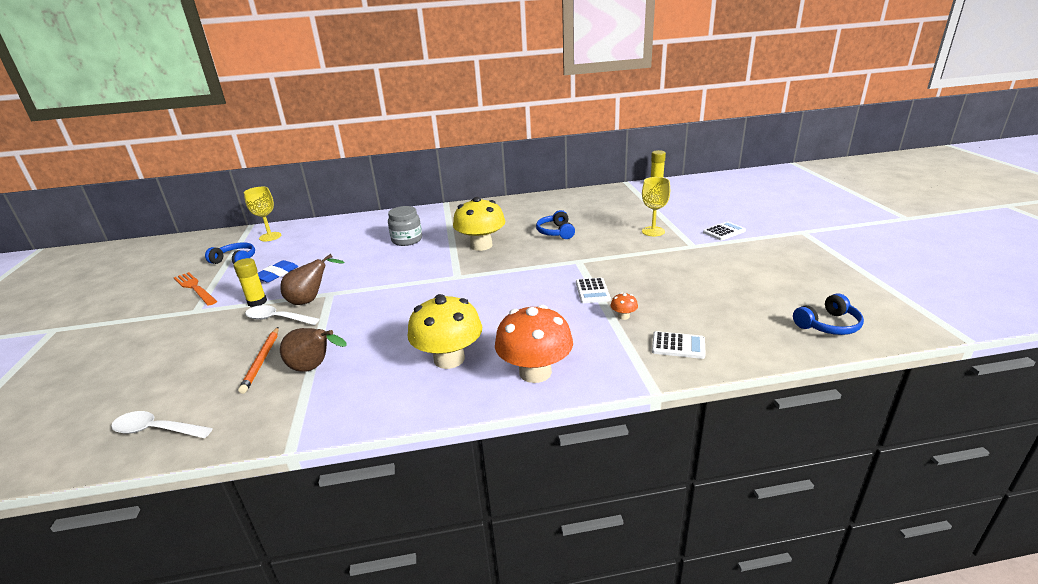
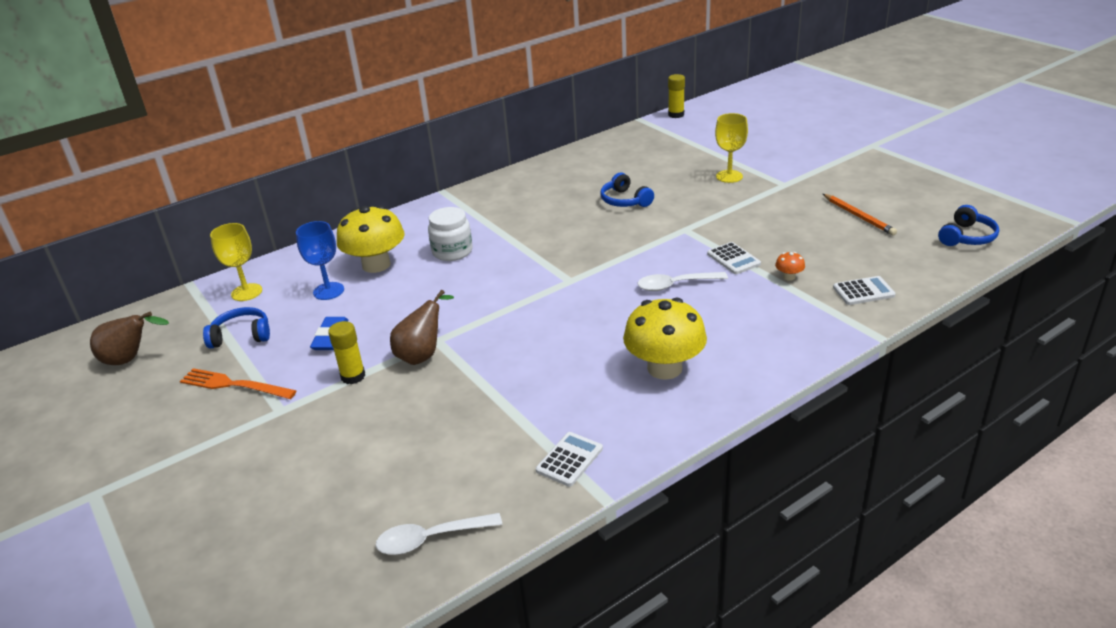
camera: 25 degrees left, 5 degrees up
(261, 361) = (456, 435): orange pencil -> orange pencil (858, 216)
(277, 319) = (409, 387): white spoon -> white spoon (675, 285)
(310, 246) = (328, 291): none -> blue goblet
(314, 368) = (529, 422): brown pear -> brown pear (130, 359)
(407, 240) = (452, 252): grey jar -> white jar
(481, 245) = (555, 237): yellow mushroom -> yellow mushroom (376, 265)
(535, 372) = (762, 354): orange mushroom -> none
(724, 232) = (800, 161): white calculator -> white calculator (569, 459)

